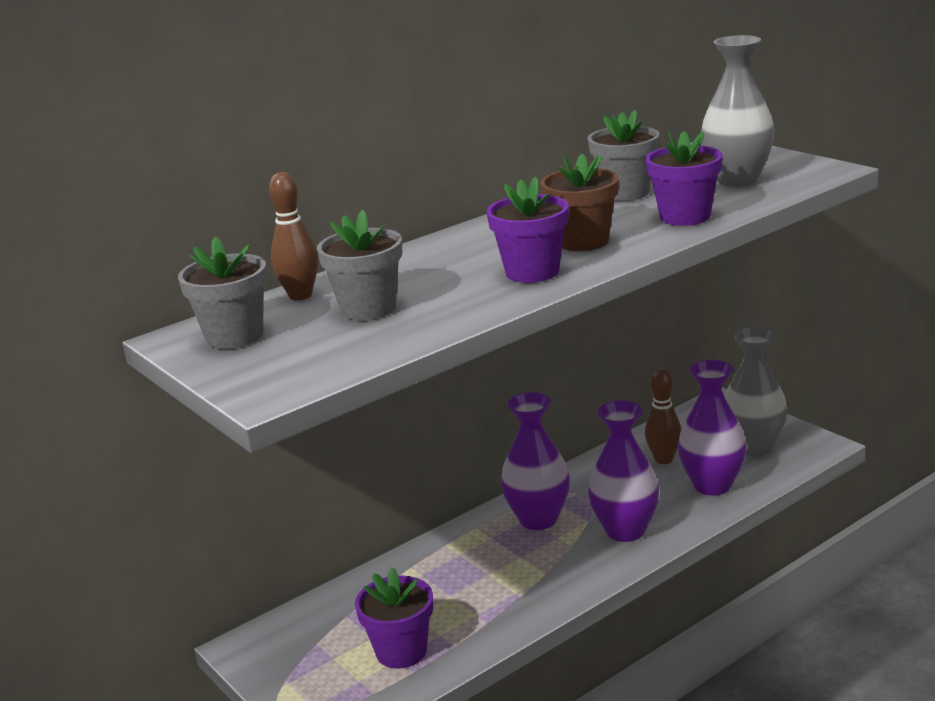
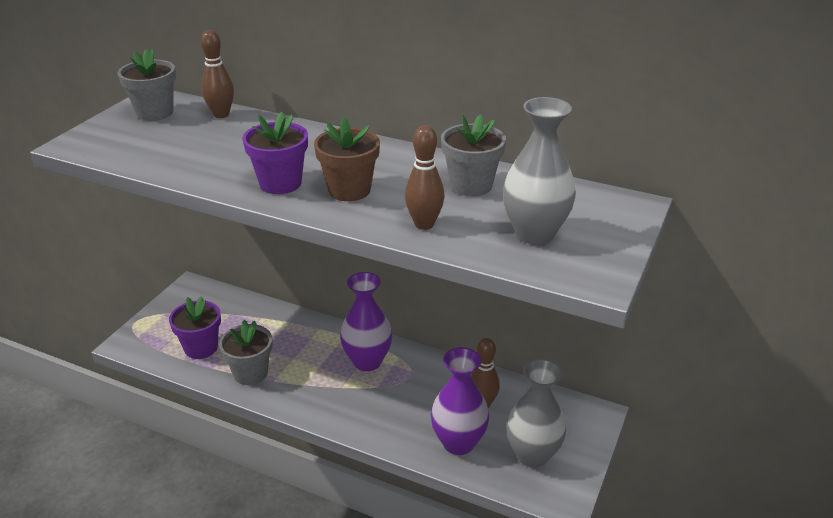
camera: 60 degrees right, 10 degrees up
(368, 308) = (203, 141): grey flower pot -> grey flower pot (250, 373)
(625, 530) = (372, 410): purple vase -> none
(685, 217) = (424, 224): purple flower pot -> brown bowling pin

